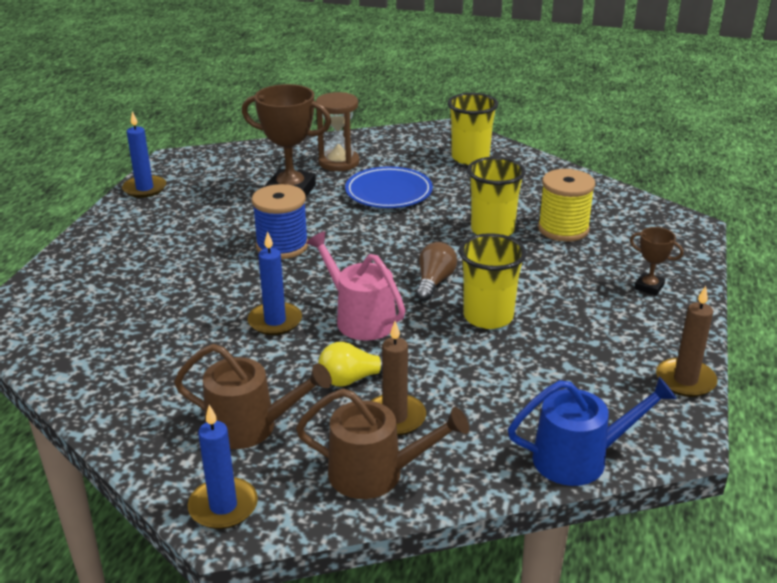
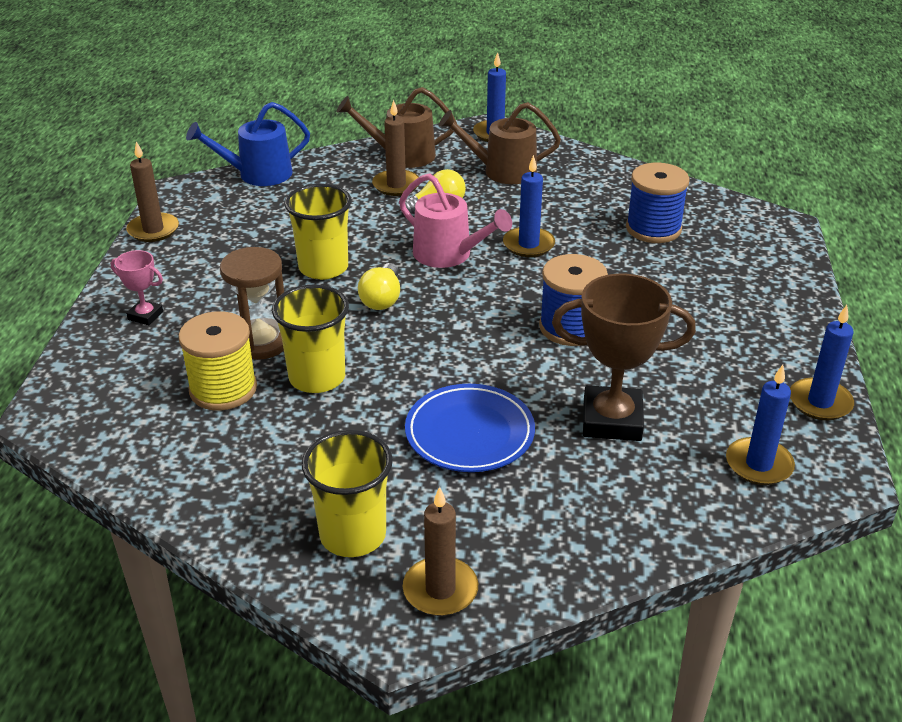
camera: 170 degrees right, 5 degrees up
(136, 326) = (653, 229): none -> blue spool
(217, 166) = (759, 464): none -> blue candle
(339, 162) = (571, 495): brown hourglass -> brown hourglass (261, 342)
(426, 138) = (440, 590): none -> brown candle
(434, 282) = (382, 299): brown light bulb -> yellow light bulb
(649, 287) = (145, 316): brown trophy -> pink trophy

